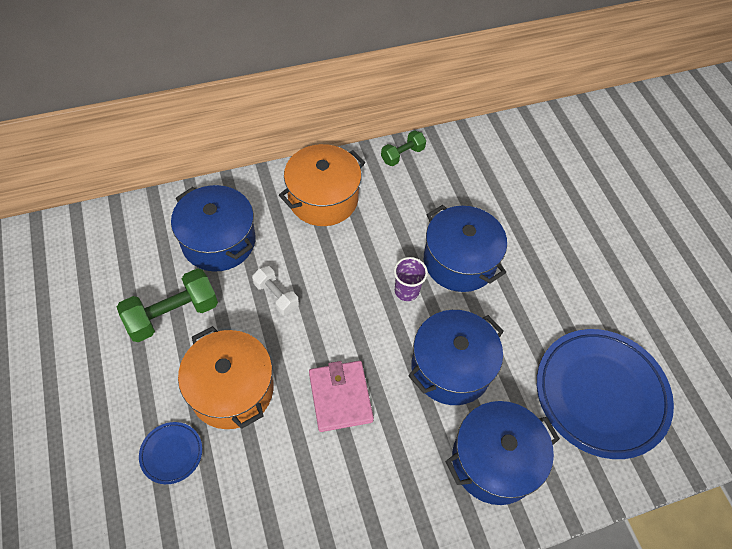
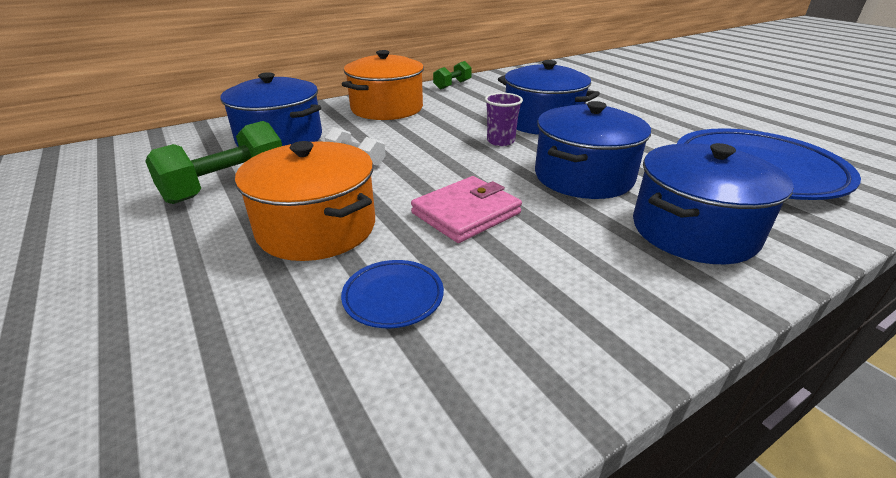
camera: 10 degrees left, 25 degrees down
(171, 453) = (230, 298): blue plate -> blue plate (393, 297)
(340, 397) = (466, 213): pink wallet -> pink wallet turned 75 degrees clockwise

